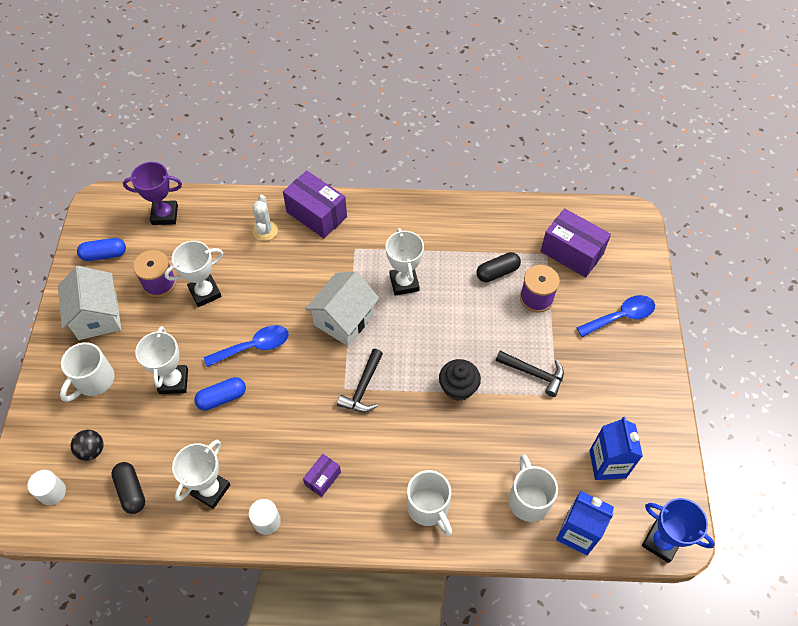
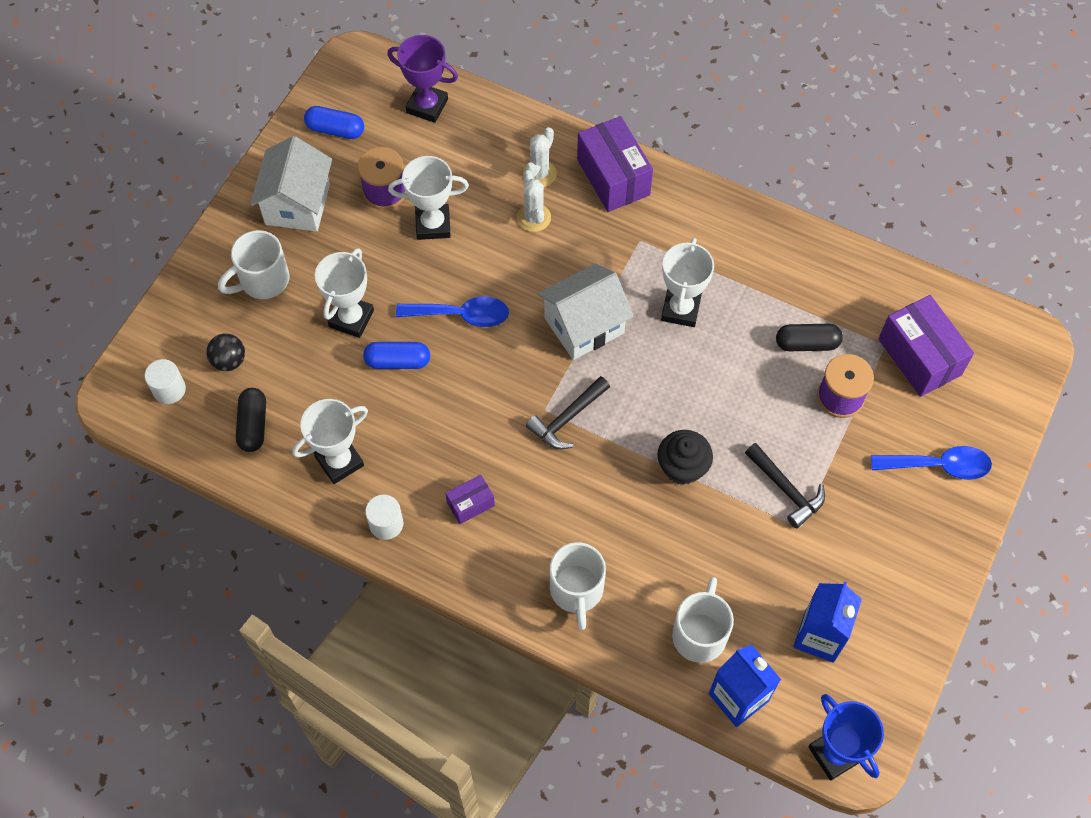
camera: 25 degrees right, 5 degrees up
(274, 261) = (533, 217): none -> white cactus

